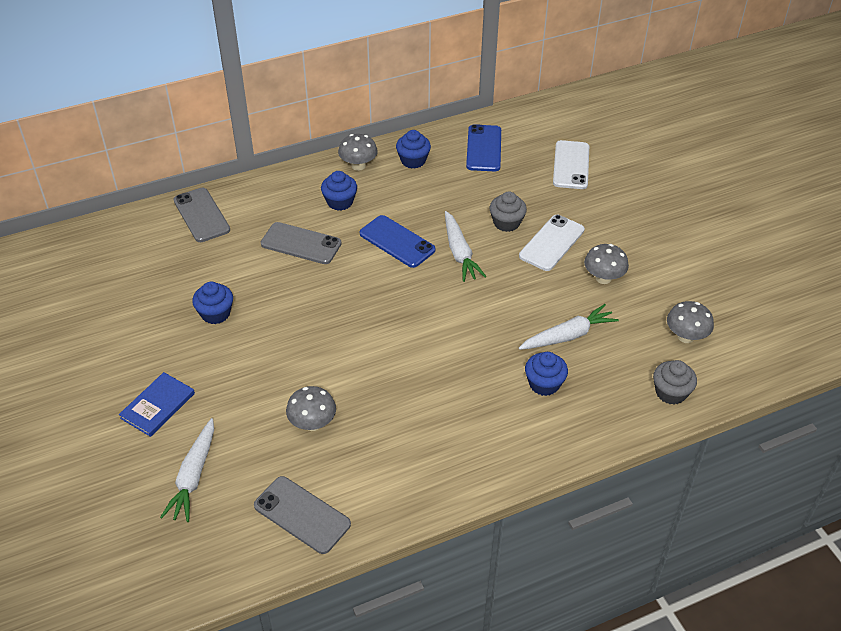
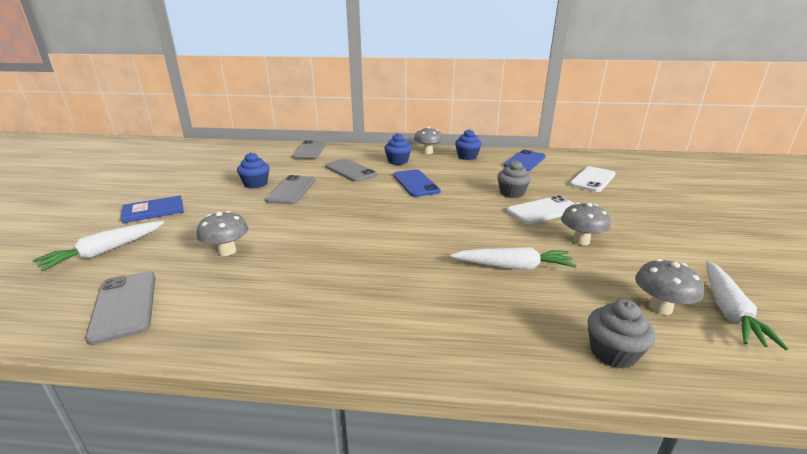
camera: 30 degrees right, 20 degrees down
(271, 308) = (291, 190): none -> grey phone
(459, 253) = (457, 198): white carrot -> white carrot (729, 311)
(544, 384) = (456, 293): blue cupcake -> none

